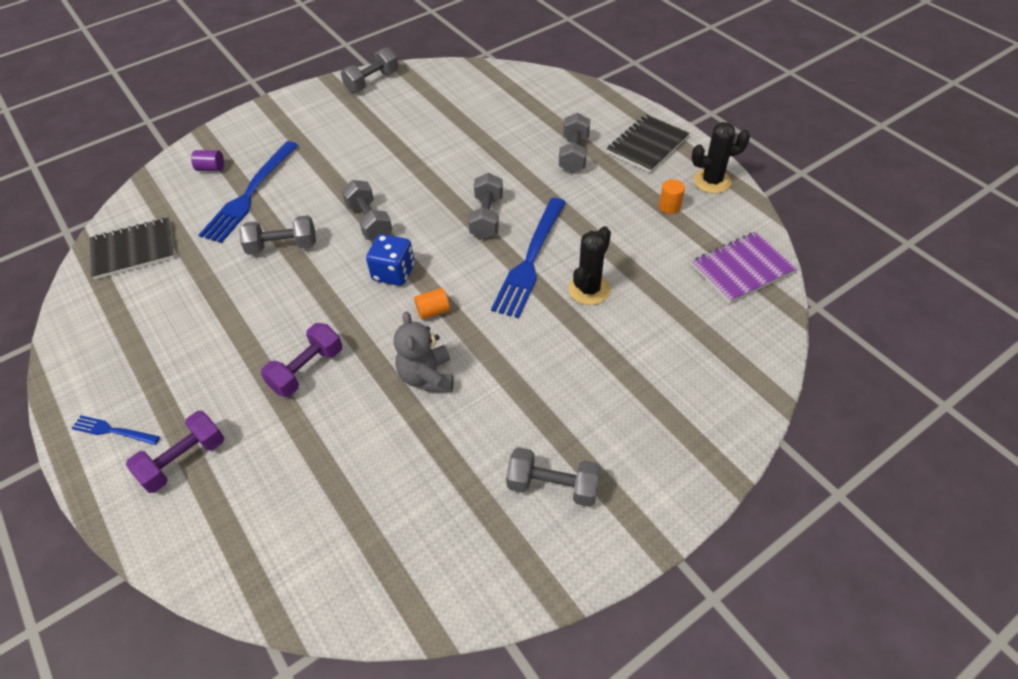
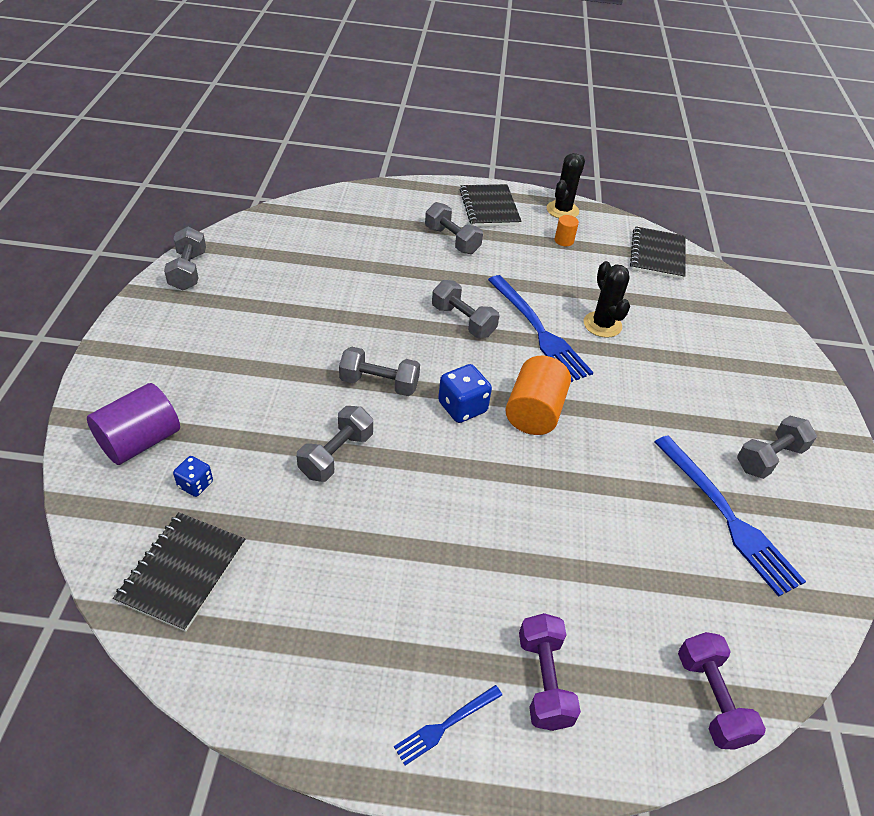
camera: 55 degrees left, 5 degrees down
(200, 210) = (195, 484): none -> blue dice
(211, 168) = (140, 441): purple cylinder -> purple cylinder, size x2.04
(249, 194) = (226, 436): blue fork -> blue fork (727, 517)
(307, 370) = (518, 527): purple dumbbell -> purple dumbbell (711, 699)
(427, 376) = (602, 458): grey teddy bear -> none
(433, 311) = (534, 412): orange cylinder -> orange cylinder, size x2.04
(742, 269) = (657, 255): purple notebook -> black notebook

